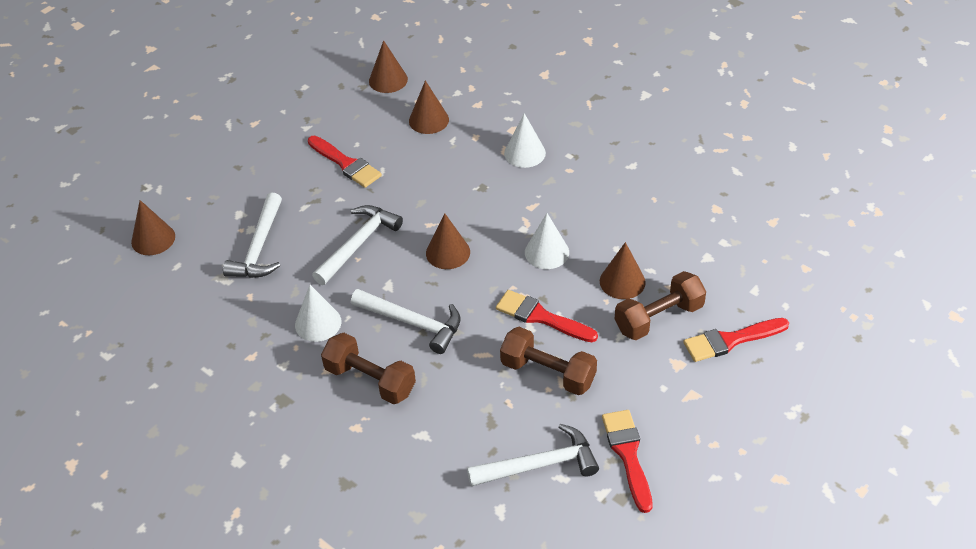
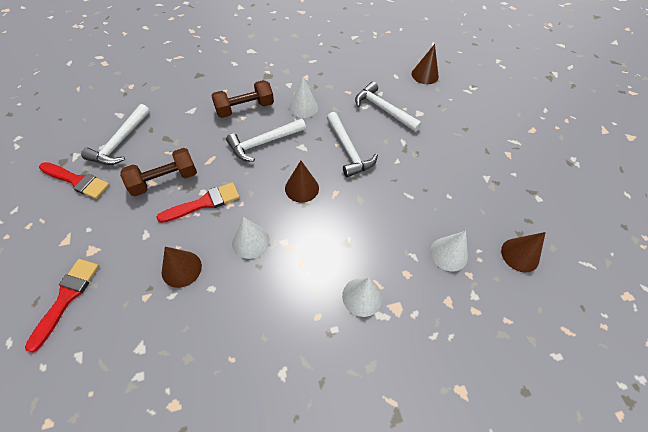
camera: 120 degrees right, 10 degrees up
(346, 164) = (430, 180): red brush -> none
(428, 120) = (449, 254): brown cone -> white cone
(658, 318) = (132, 267): brown dumbbell -> none

